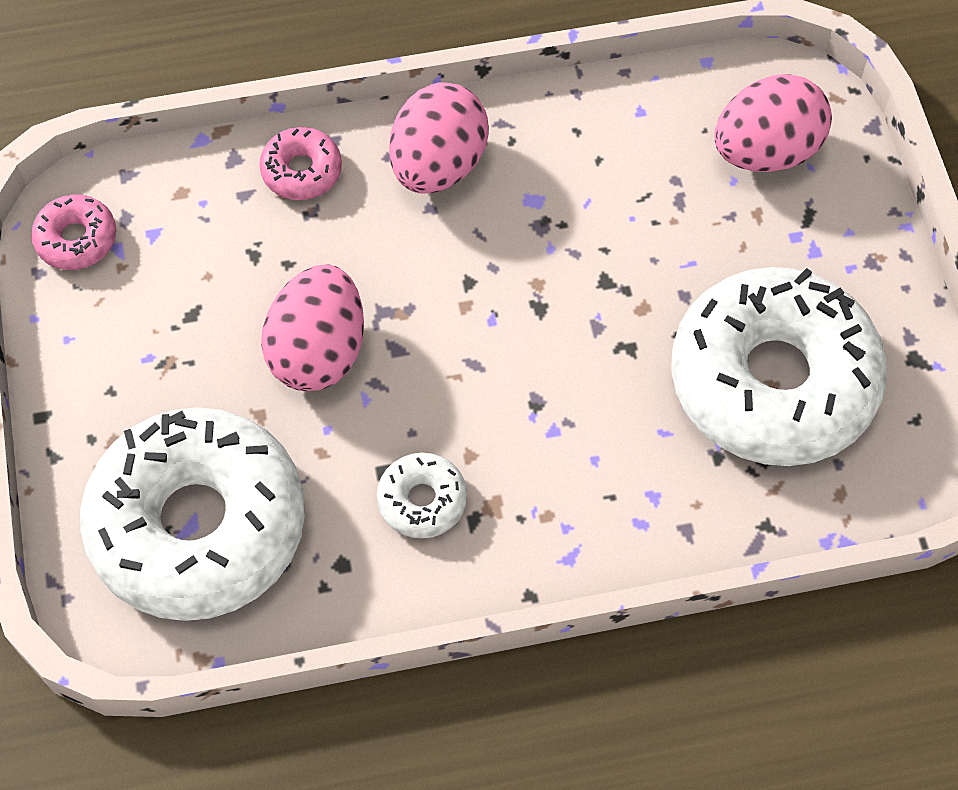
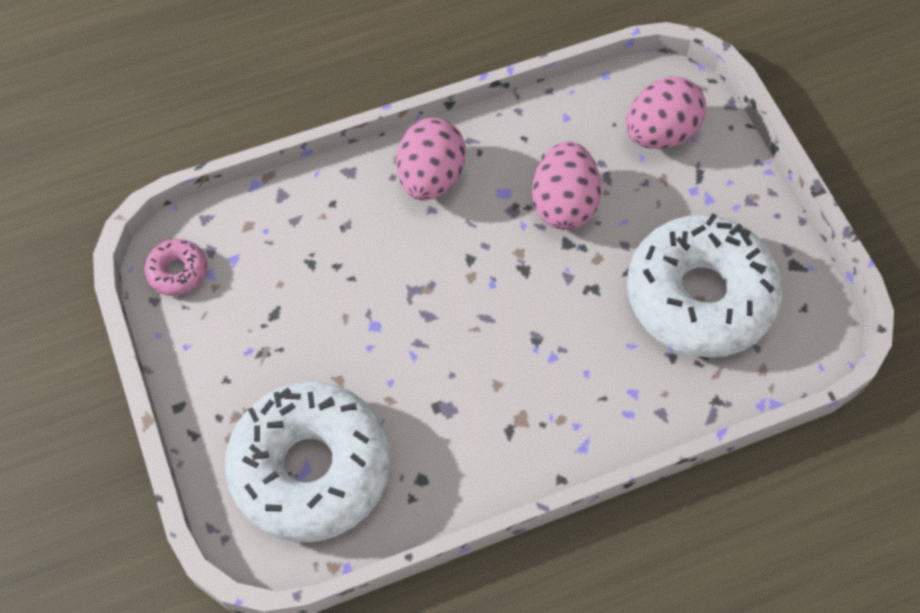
camera: 10 degrees left, 0 degrees up
(301, 171) = (333, 196): pink donut -> none
(318, 351) = (372, 326): pink egg -> pink egg (563, 204)
(422, 500) = (469, 423): white donut -> none

